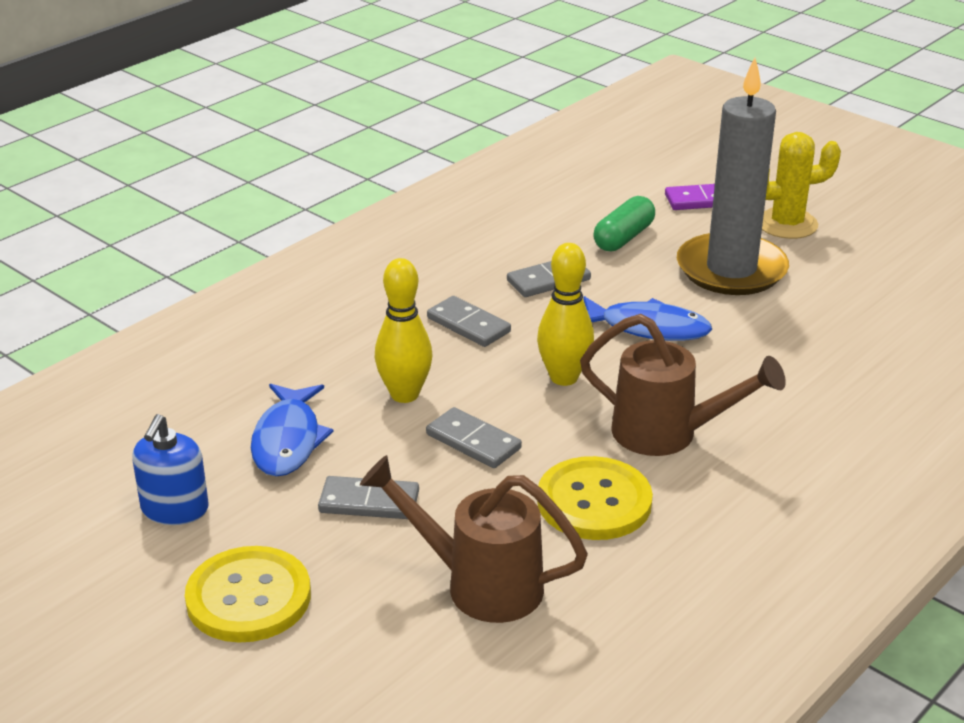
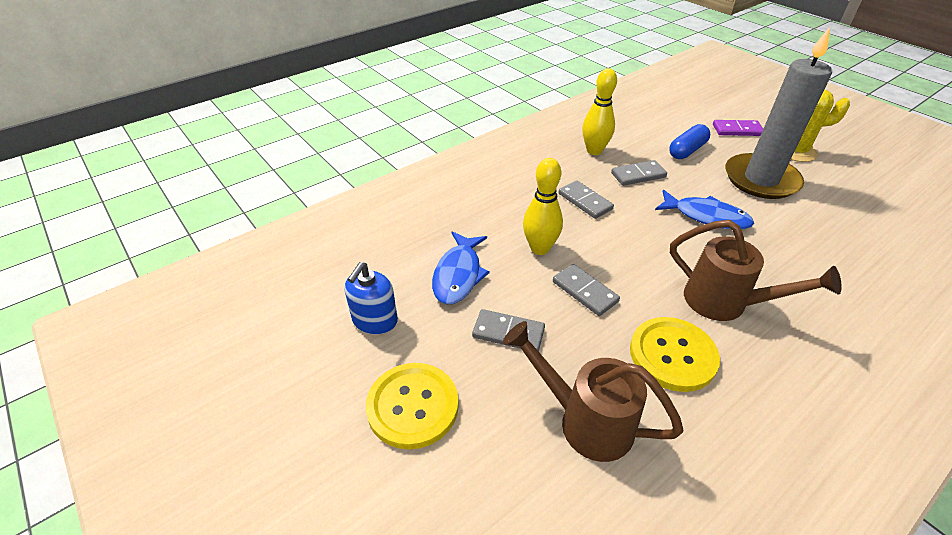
camera: 10 degrees right, 10 degrees up
(564, 377) = (649, 248): yellow bowling pin -> yellow bowling pin (594, 151)
(623, 238) = (687, 150): green capsule -> blue capsule

